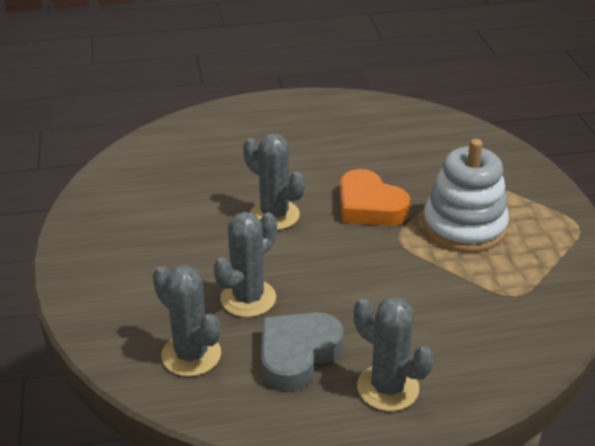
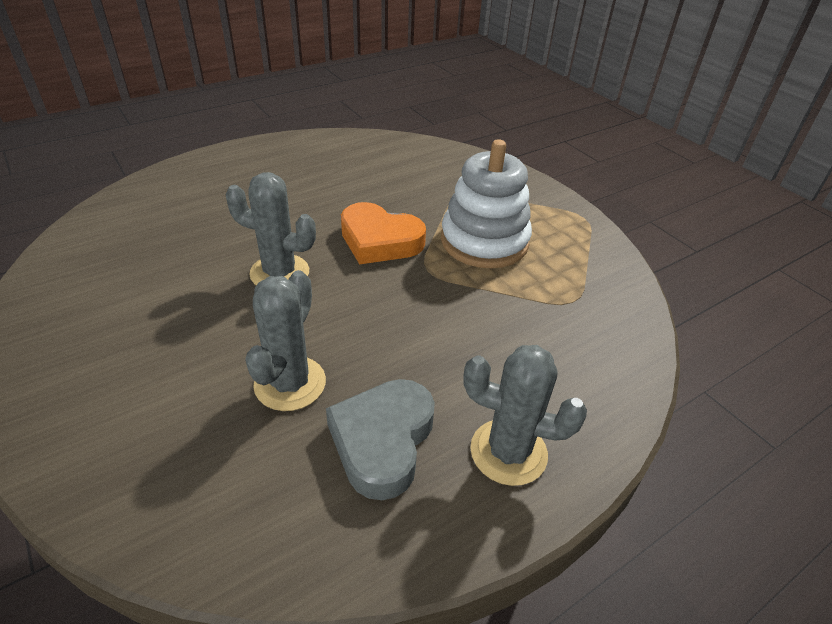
camera: 25 degrees left, 5 degrees up
(191, 355) = (244, 487): grey cactus -> none

